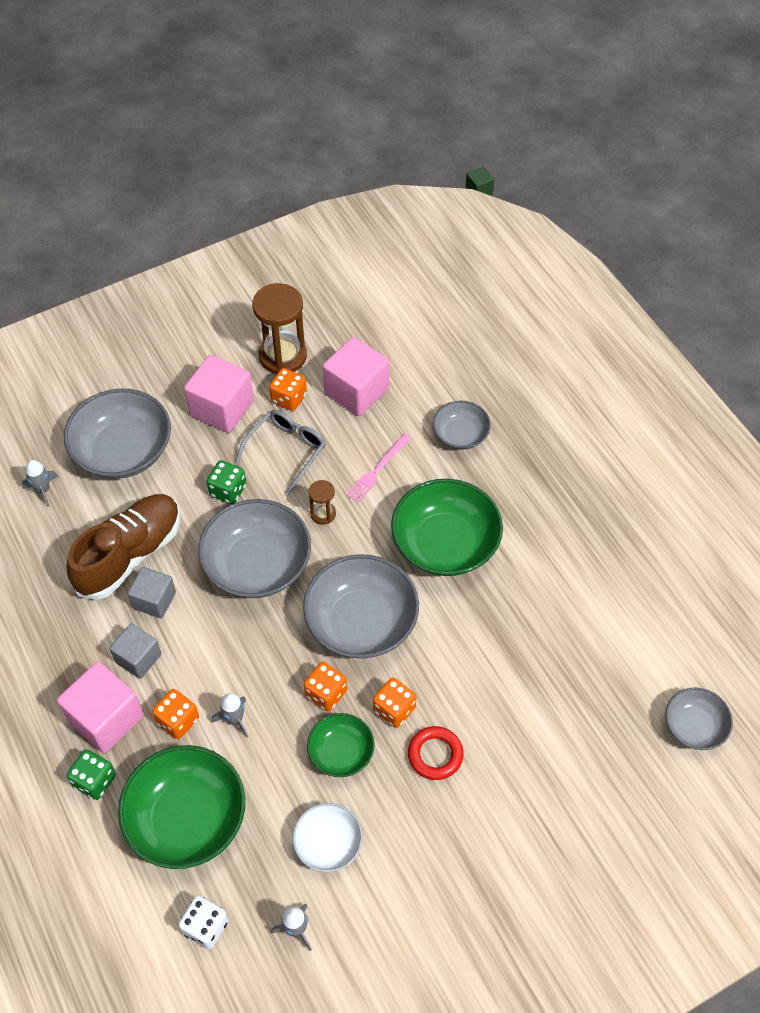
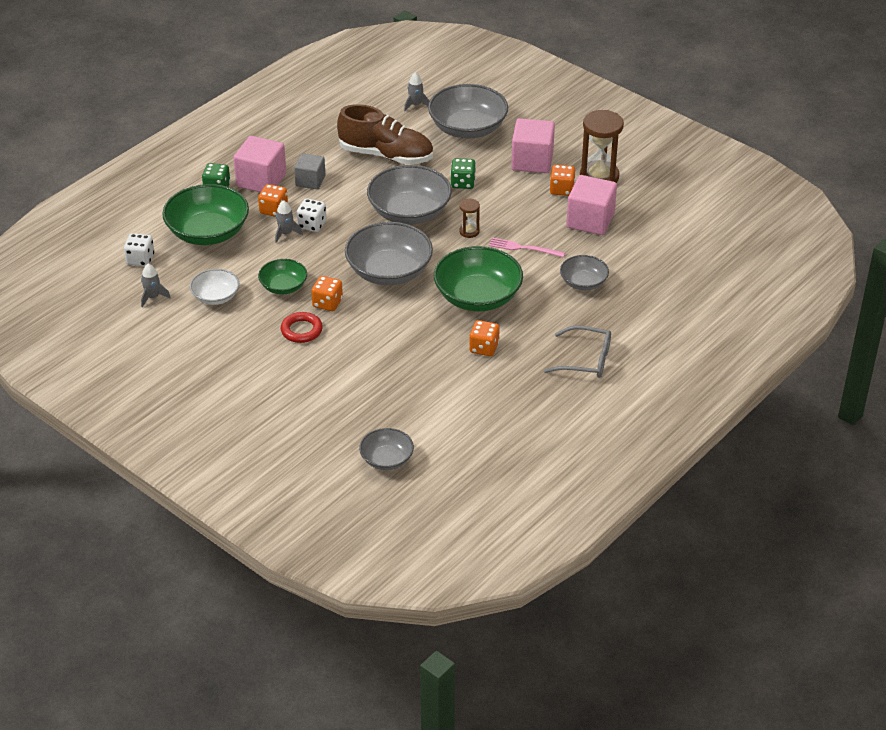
camera: 70 degrees right, 15 degrees down
(154, 600) = (357, 175): grey cube -> none
(230, 682) = (312, 225): none -> white dice
(286, 451) = (513, 200): grey glasses -> grey glasses (585, 360)
(326, 693) = (324, 269): orange dice -> orange dice (484, 348)

